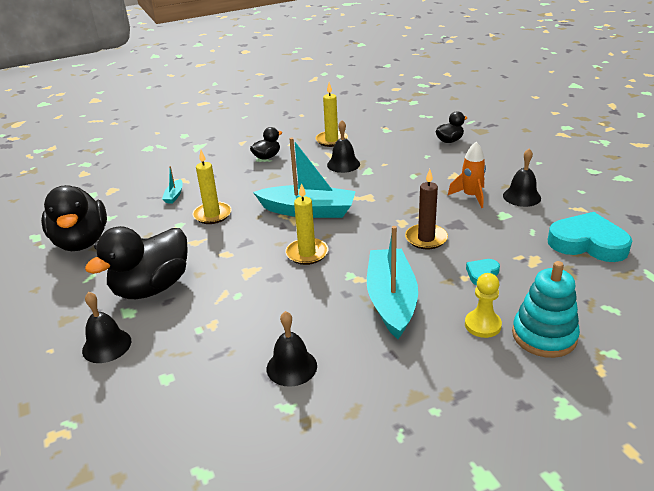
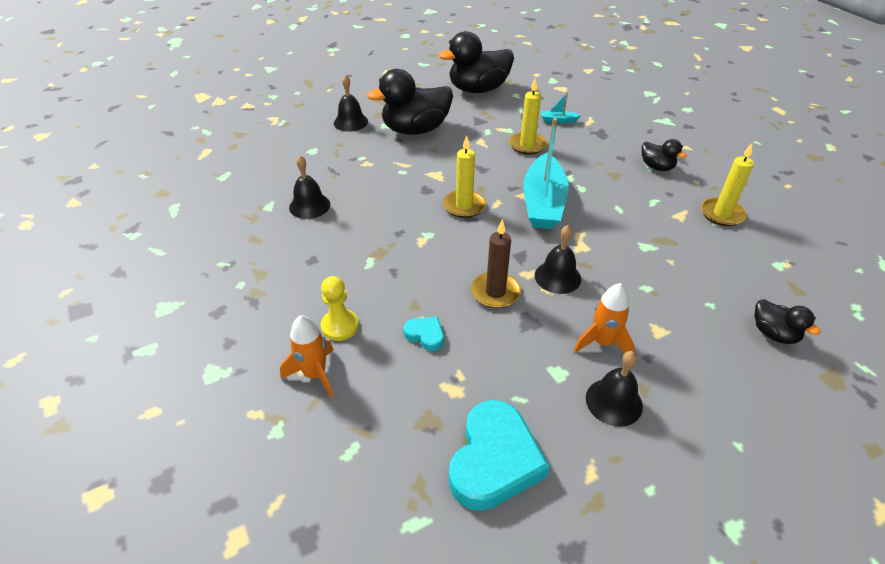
camera: 85 degrees right, 10 degrees up
(152, 287) = (415, 130): black duck -> black duck turned 60 degrees counterclockwise
(343, 164) = (657, 225): black bell -> black bell (557, 277)
(391, 300) = (386, 262): turquoise boat -> none
(544, 336) = (315, 374): turquoise stacking toy -> orange rocket

